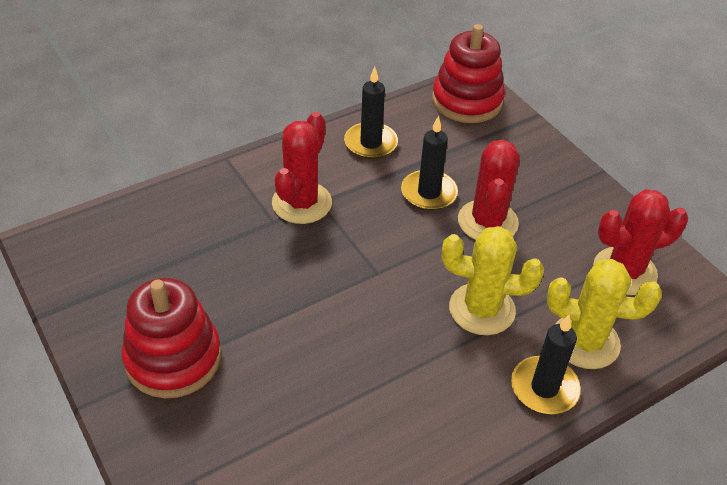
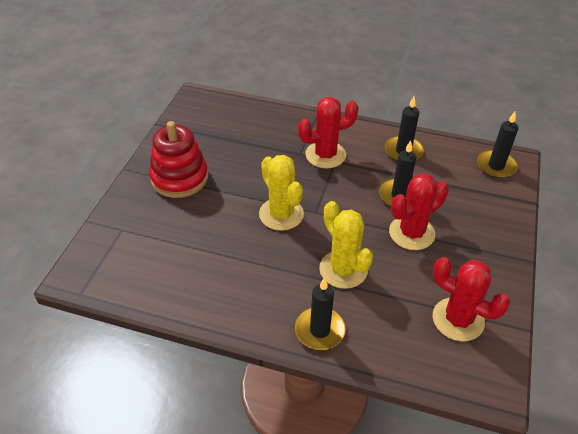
camera: 50 degrees right, 0 degrees up
(467, 101) = (496, 166): red stacking toy -> black candle
(585, 341) = (376, 331): yellow cactus -> yellow cactus (281, 214)

